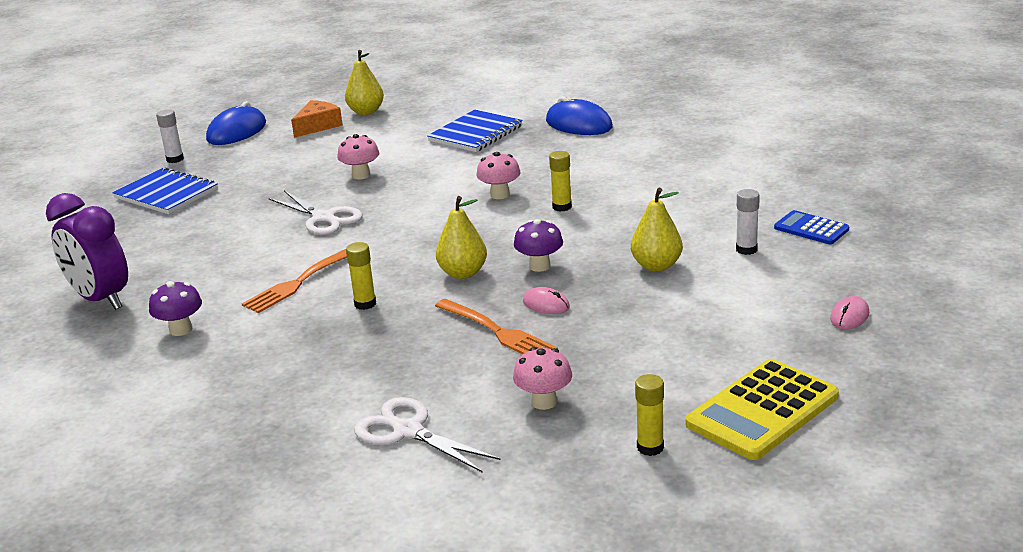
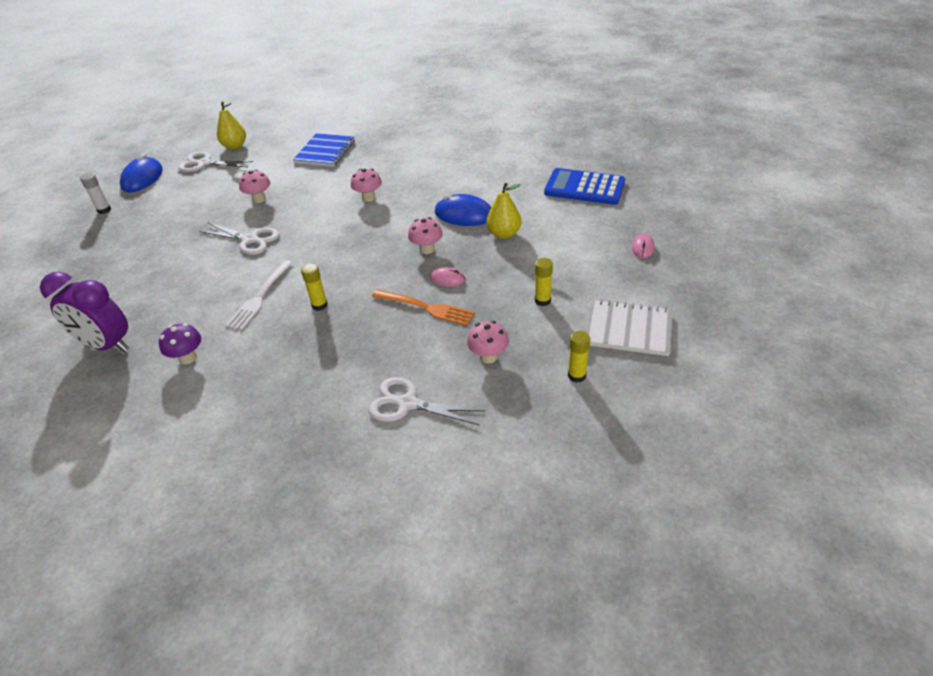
camera: 20 degrees left, 15 degrees up
(166, 194) = (113, 241): blue notebook -> none
(299, 282) = (260, 297): orange fork -> white fork
(318, 126) = (204, 163): orange cheese -> white scissors
(463, 273) = (376, 265): yellow pear -> none
(539, 266) = (427, 249): purple mushroom -> pink mushroom
(562, 207) = (416, 200): yellow glue stick -> yellow glue stick (542, 300)
(578, 124) = (393, 133): blue mouse -> blue mouse (464, 214)
(746, 249) = (553, 210): white glue stick -> none
(762, 410) = (630, 330): yellow calculator -> white notebook
(811, 229) = (584, 188): blue calculator -> blue calculator, size x1.76

